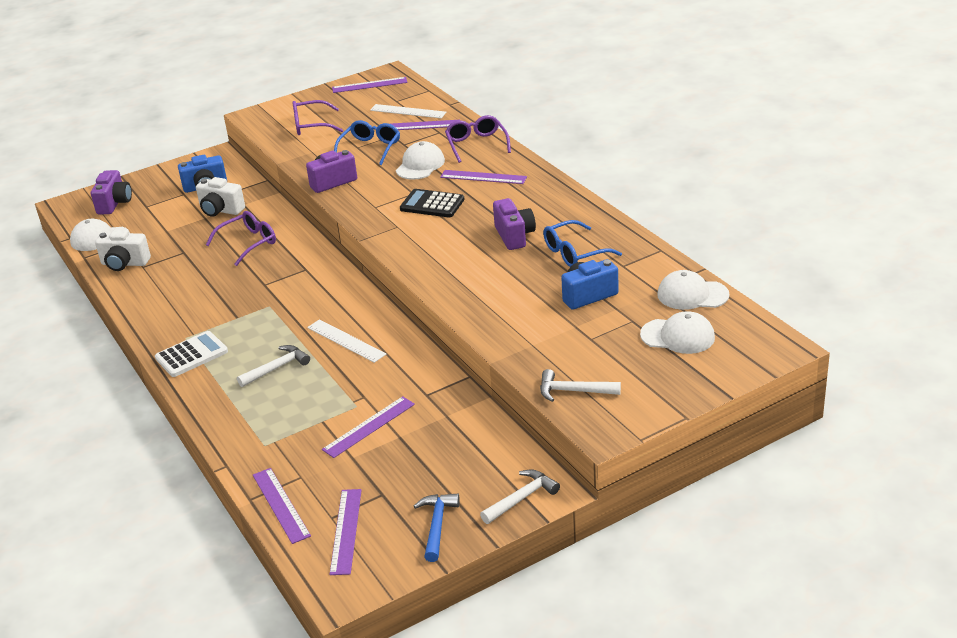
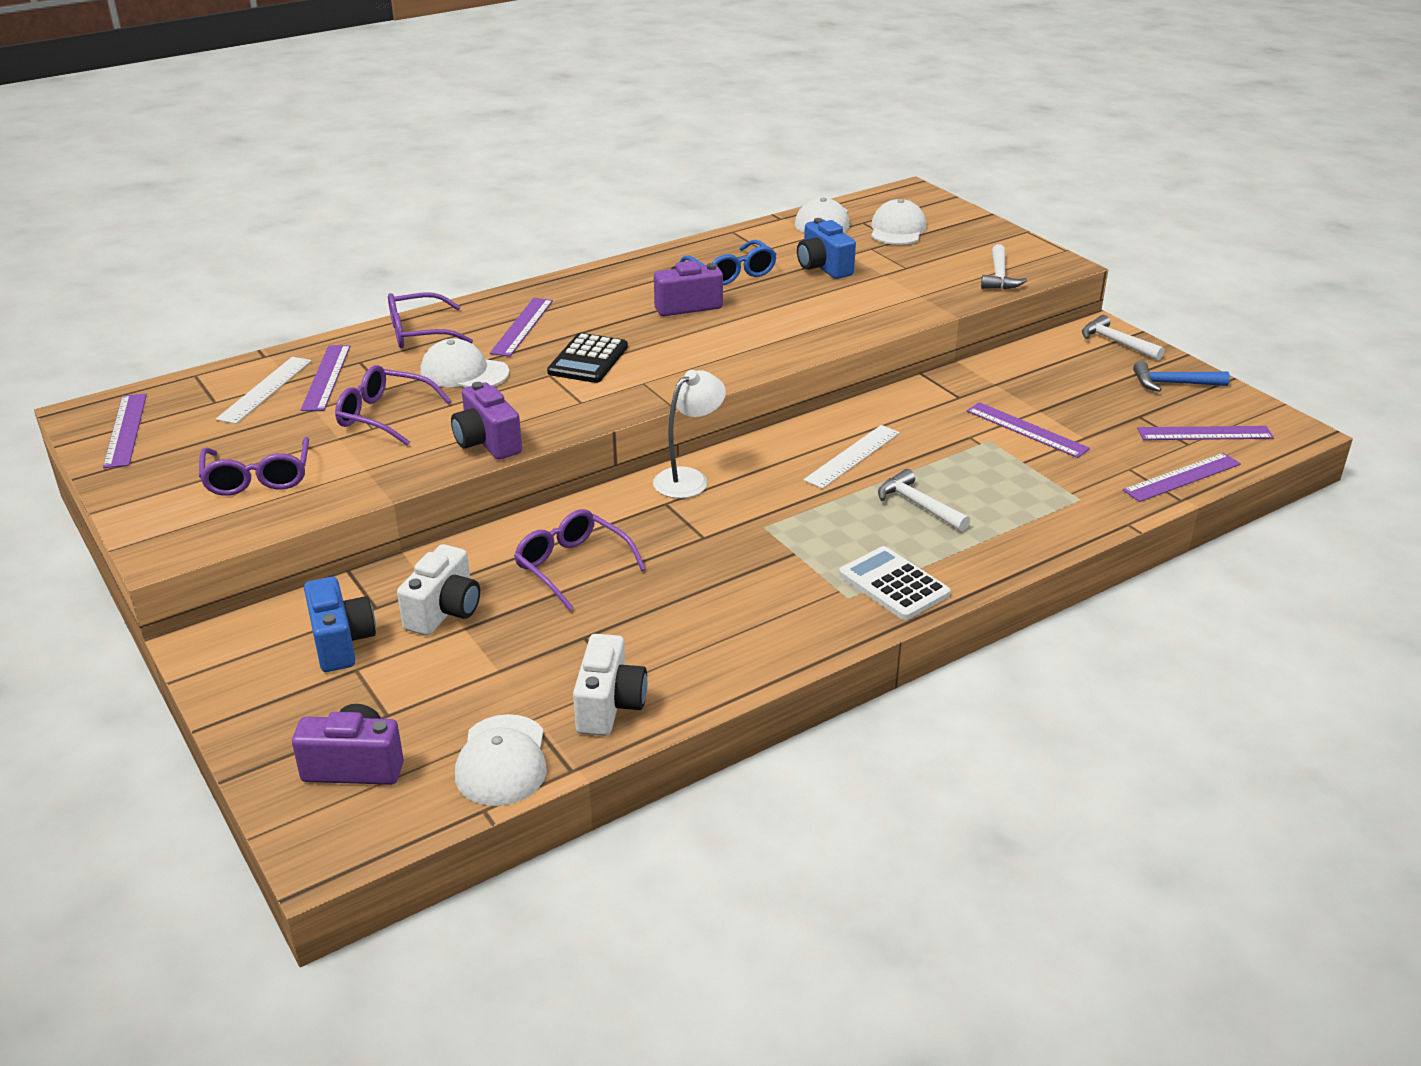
camera: 95 degrees left, 0 degrees up
(332, 276) = (689, 478): none -> white lamp
(370, 148) = (384, 416): blue glasses -> purple glasses

